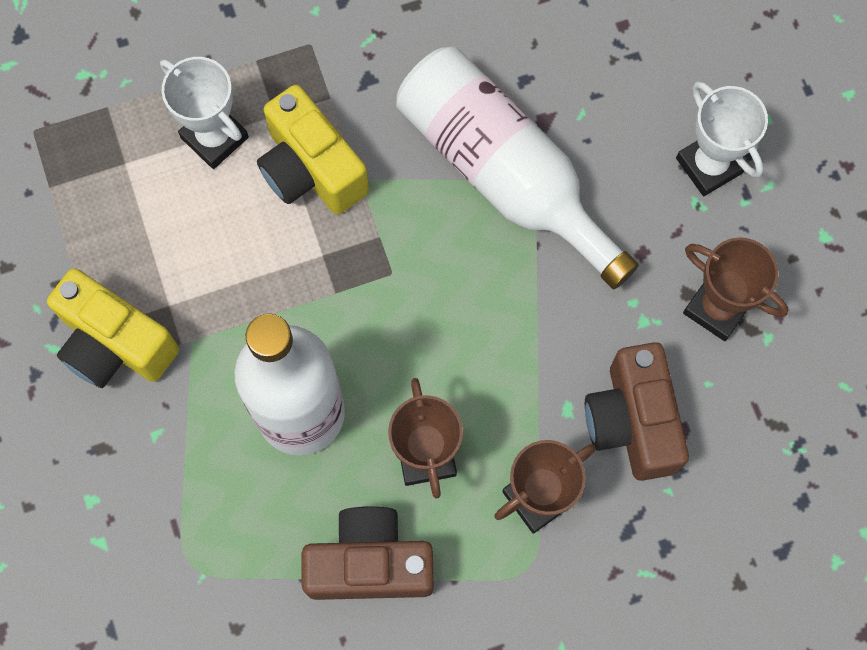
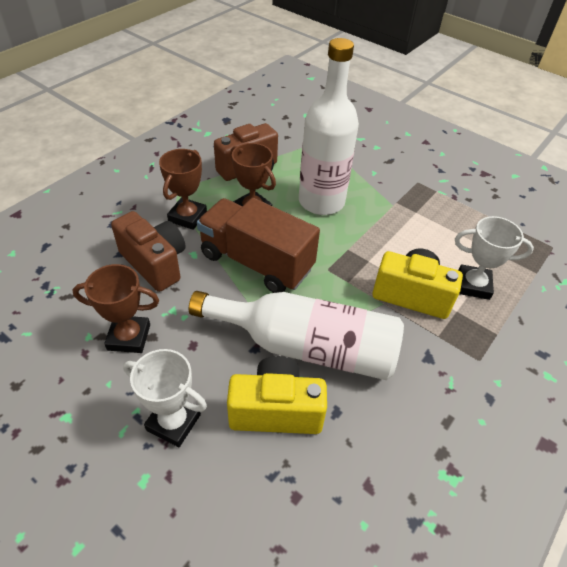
camera: 145 degrees right, 25 degrees down
(115, 344) = (422, 191): yellow camera -> yellow camera (276, 410)
(484, 342) = (256, 262): none -> brown truck

